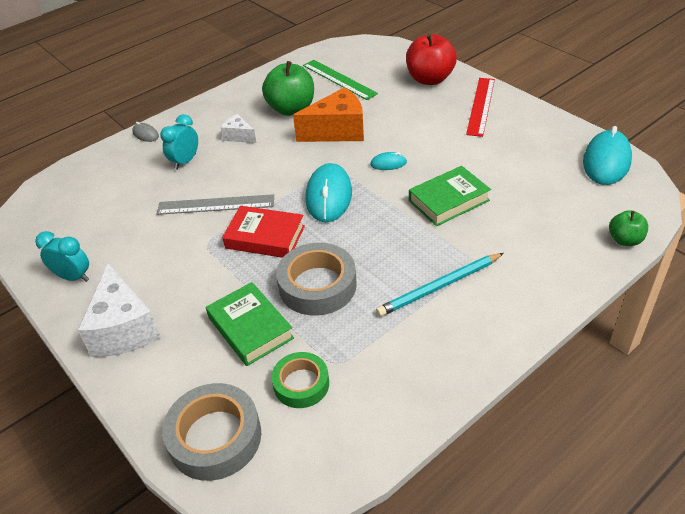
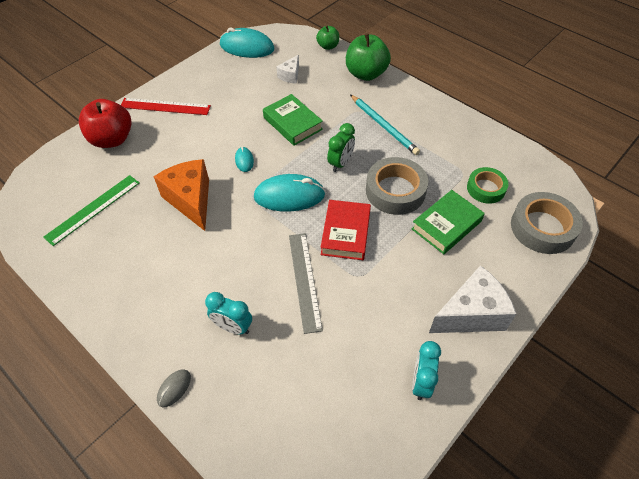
camera: 100 degrees left, 10 degrees up
(239, 136) = (190, 284): white cheese -> white cheese (290, 76)
(291, 109) = (144, 244): green apple -> green apple (366, 74)
(373, 239) = (340, 163): none -> green clock

